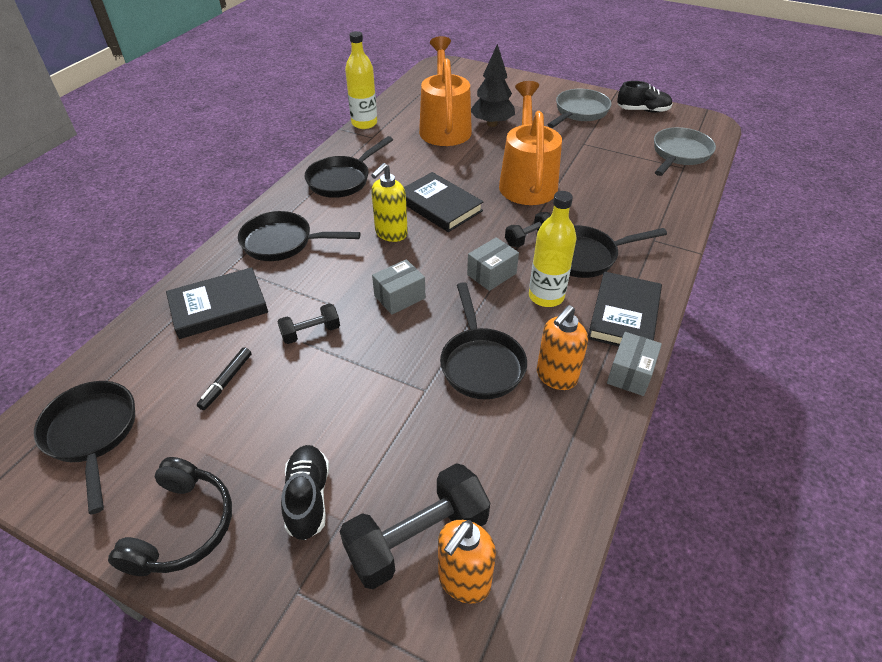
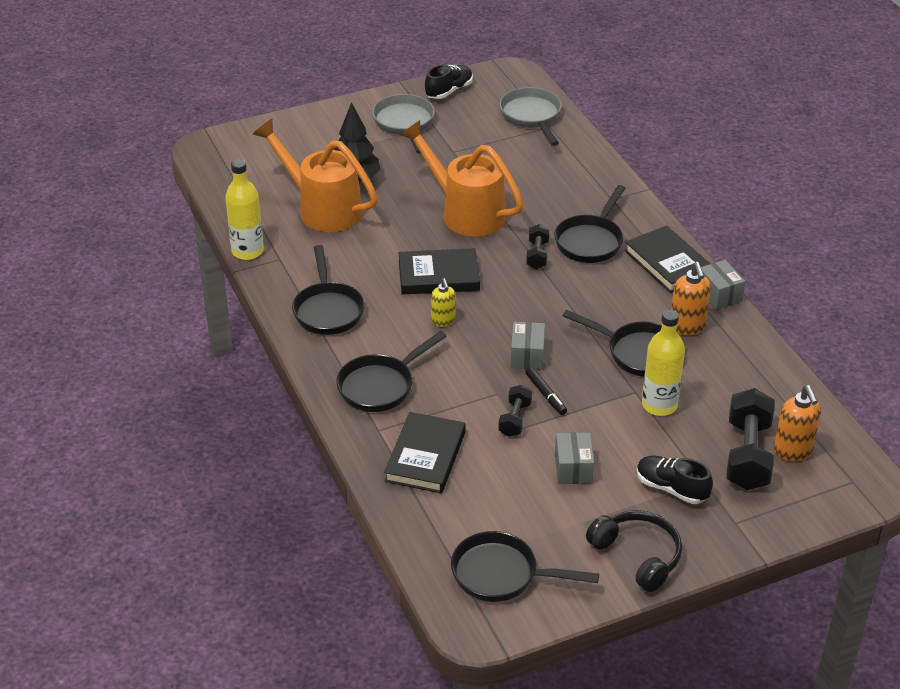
camera: 50 degrees left, 5 degrees down
(226, 381) = (520, 485): black marker -> black marker (545, 395)
(391, 233) = (443, 321): yellow soap dispenser -> yellow soap dispenser, size x0.66
(491, 274) = (556, 297): grey box -> grey box (573, 468)
(546, 296) = (609, 285): yellow bottle -> yellow bottle (659, 405)

